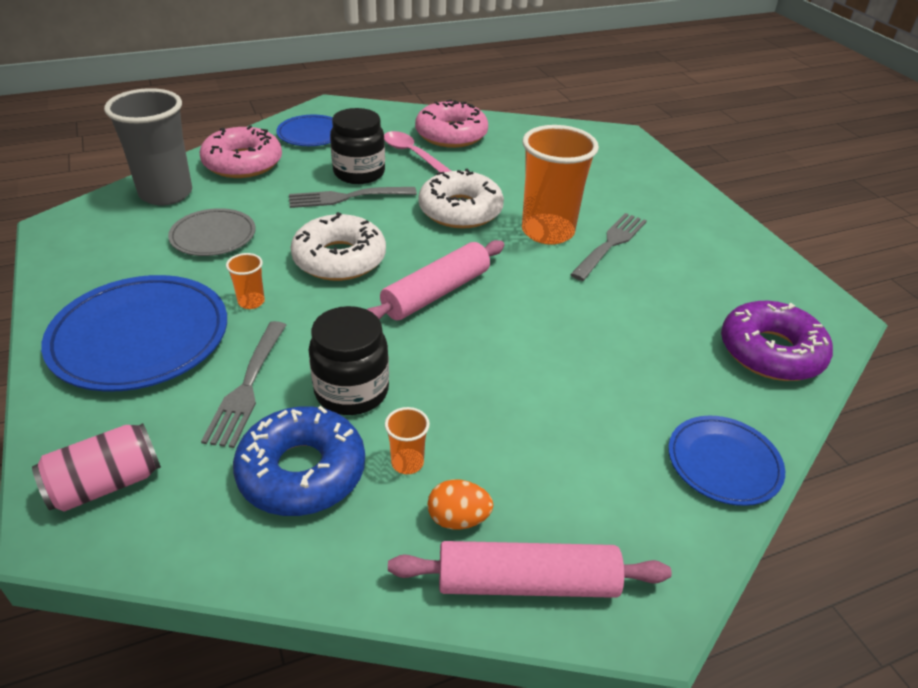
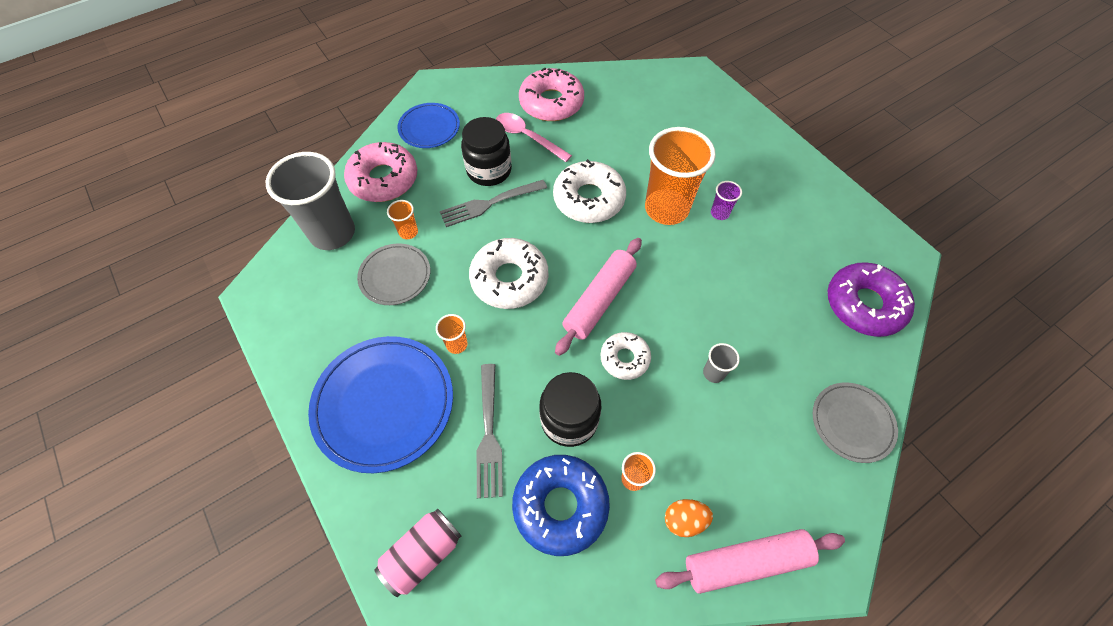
camera: 10 degrees left, 20 degrees up
(247, 205) = (408, 232): none -> orange cup
(445, 348) = (624, 358): none -> white donut
(552, 381) = (713, 373): none -> grey cup
(610, 245) = (719, 213): grey fork -> purple cup
(723, 463) = (852, 423): blue plate -> grey plate

